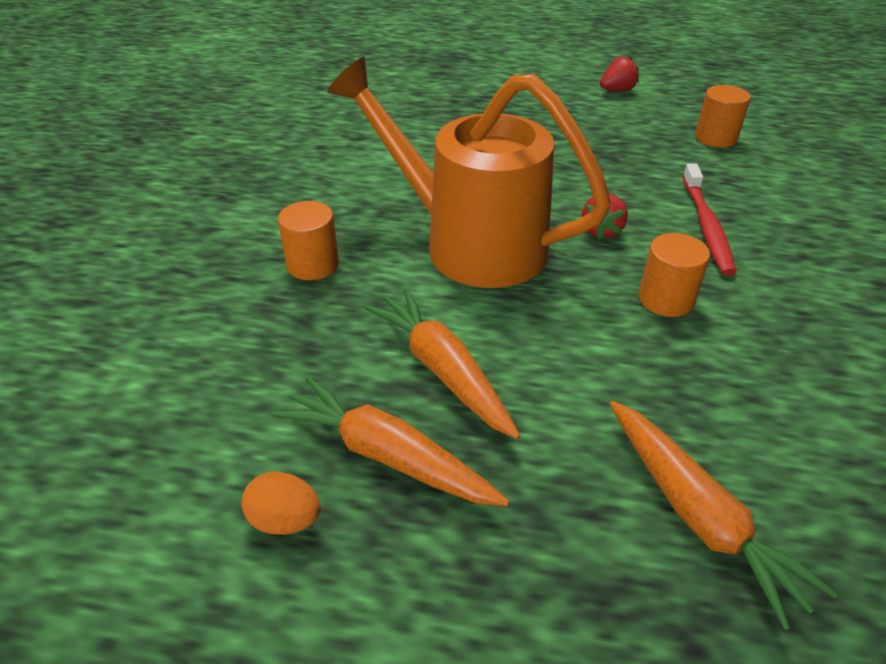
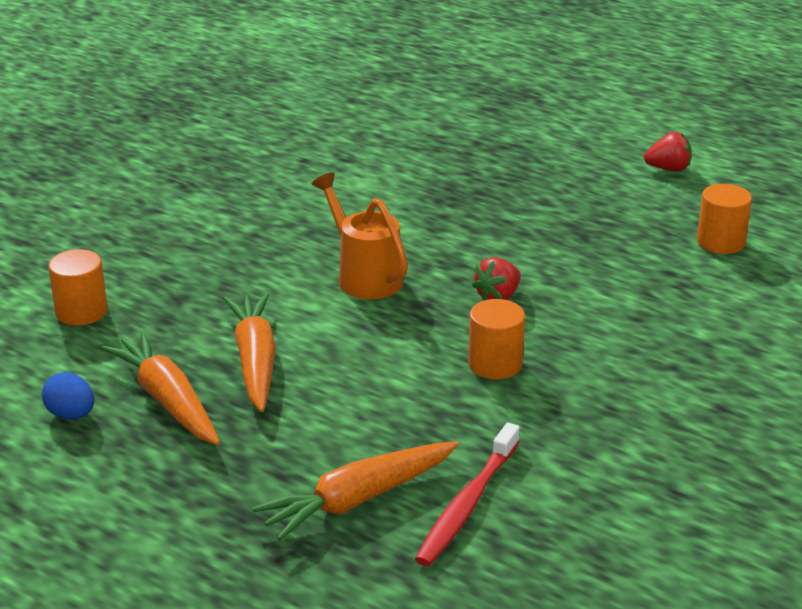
camera: 25 degrees right, 10 degrees down
(285, 520) = (71, 415): orange egg -> blue egg
(313, 264) = (216, 259): orange cylinder -> orange cylinder (81, 312)
(469, 243) = (364, 276): orange watering can -> orange watering can, size x0.55
(698, 516) = (357, 500): orange carrot -> orange carrot turned 60 degrees clockwise
(706, 226) = (606, 318): red toothbrush -> red toothbrush (467, 504)

